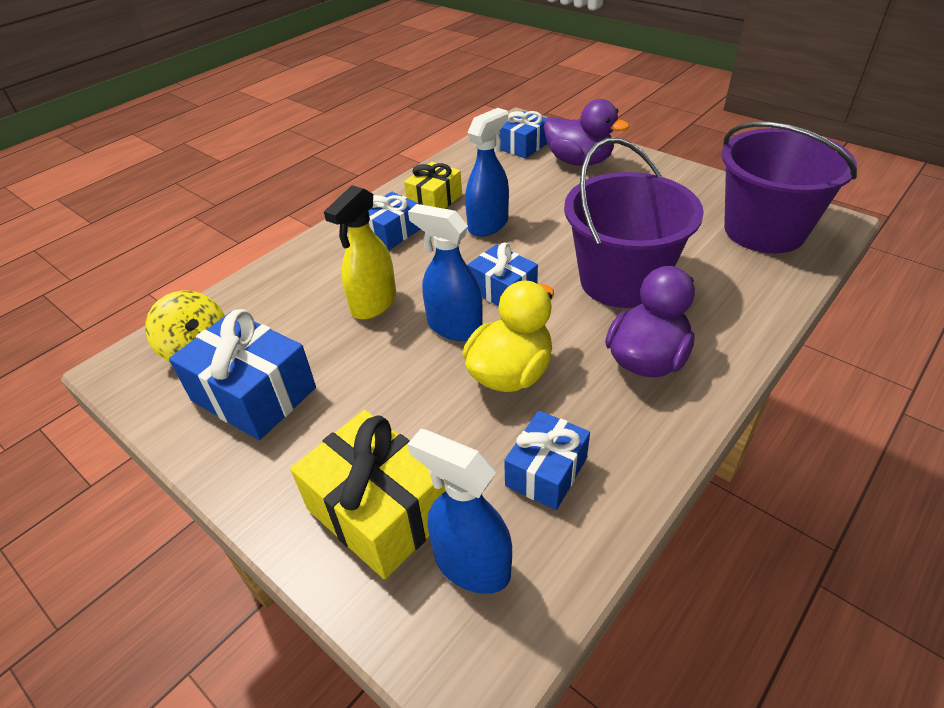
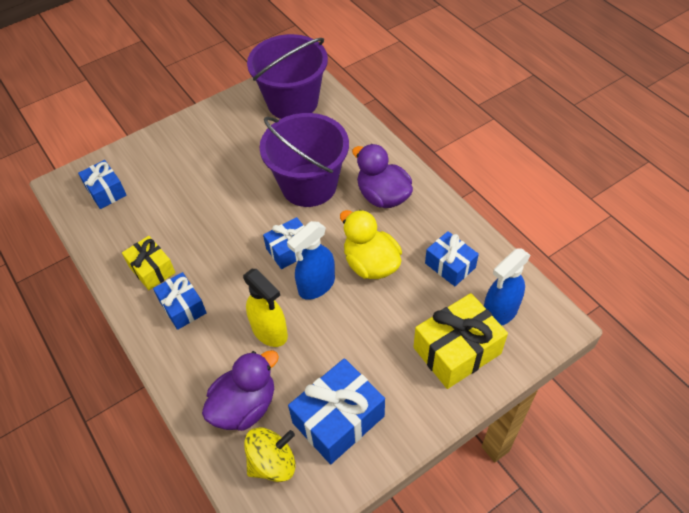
camera: 75 degrees left, 10 degrees up
(488, 225) = (207, 241): blue spray bottle -> none
(579, 161) = (153, 164): purple duck -> purple duck (245, 406)

